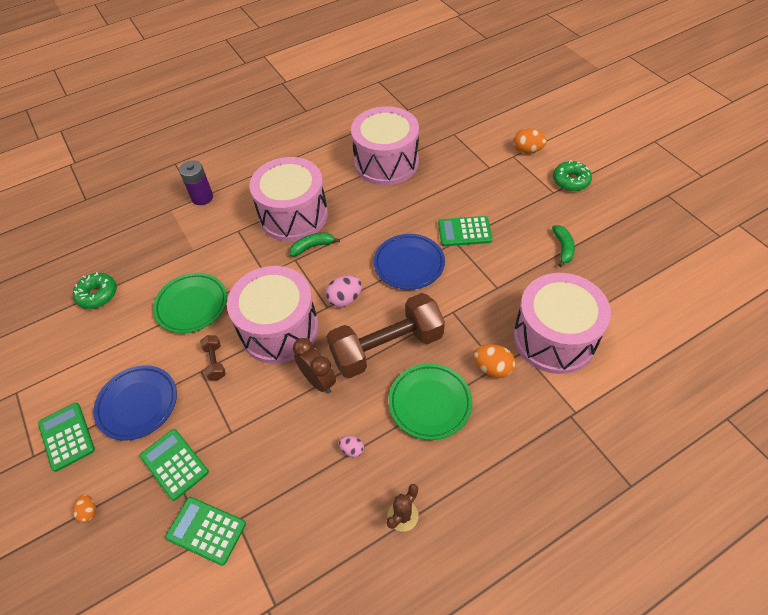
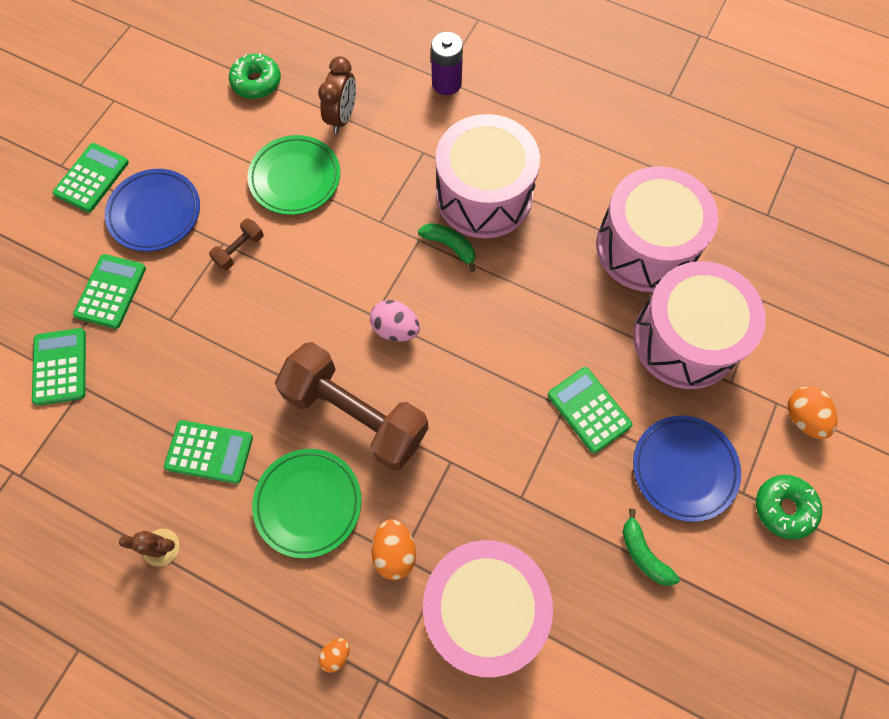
camera: 55 degrees right, 15 degrees up
(89, 511) = (31, 253): orange egg -> orange egg (336, 654)
(279, 329) = (315, 285): pink drum -> pink drum (685, 339)
(318, 381) = (273, 367): brown clock -> brown clock (342, 117)
(352, 449) = (209, 452): pink egg -> green calculator
(409, 264) = (492, 371): blue plate -> blue plate (684, 469)
(563, 248) = (643, 554): green banana -> green banana turned 90 degrees clockwise

